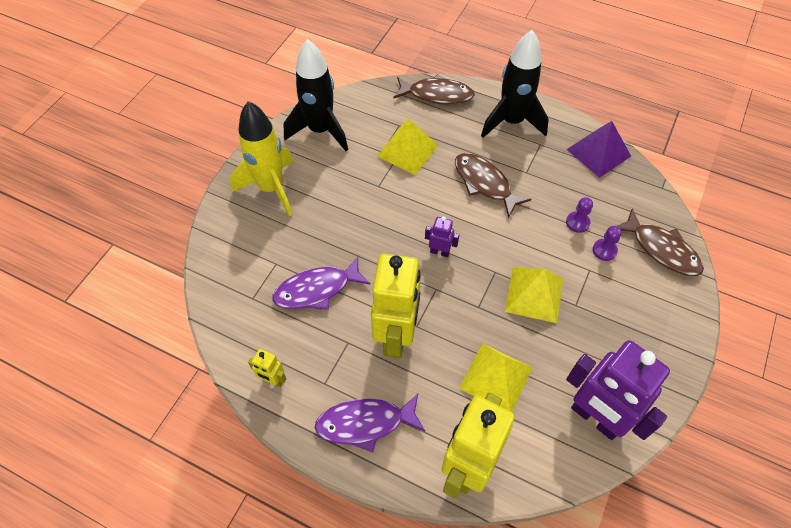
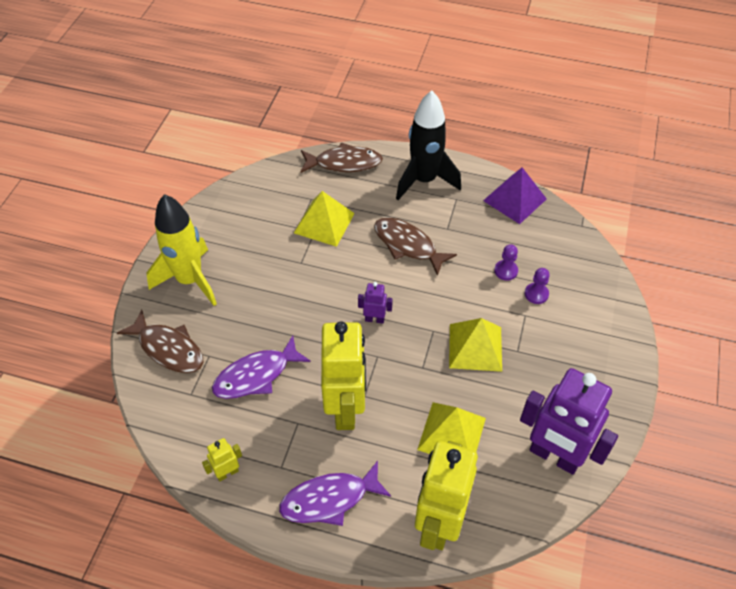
camera: 10 degrees left, 5 degrees down
(273, 380) = (227, 472): yellow robot -> yellow robot turned 135 degrees clockwise
(320, 130) = (231, 215): black rocket -> none
(661, 249) = (590, 285): brown fish -> brown fish (168, 348)

